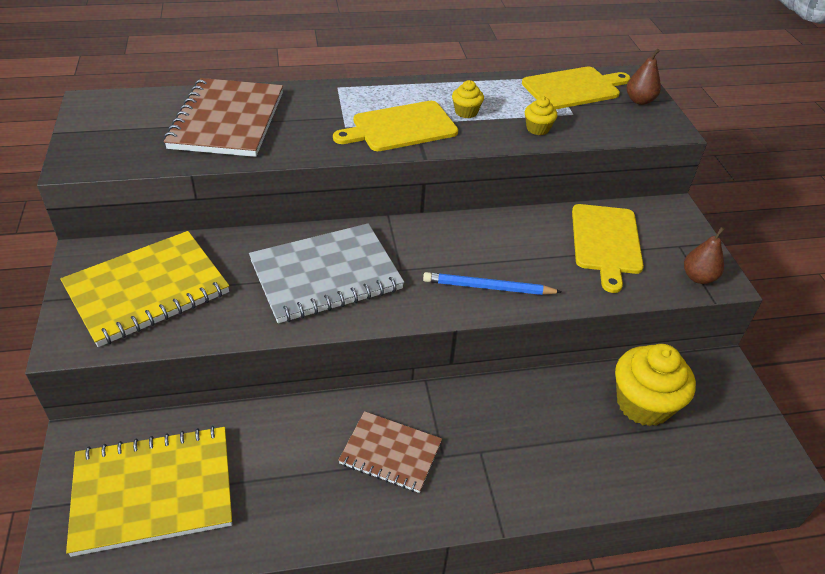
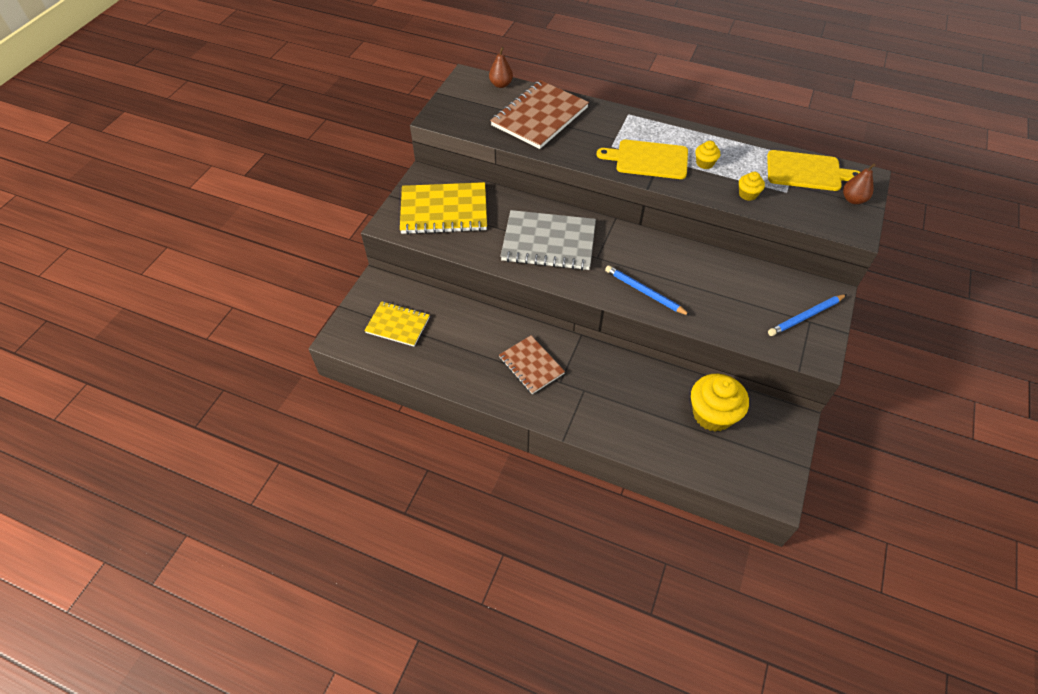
camera: 35 degrees right, 10 degrees up
(153, 491) = (397, 325): yellow notebook -> yellow notebook, size x0.61
(606, 242) = (754, 296): yellow cutting board -> none
(671, 242) = (806, 316): none -> blue pencil
(698, 277) = (803, 348): brown pear -> brown pear (501, 84)

